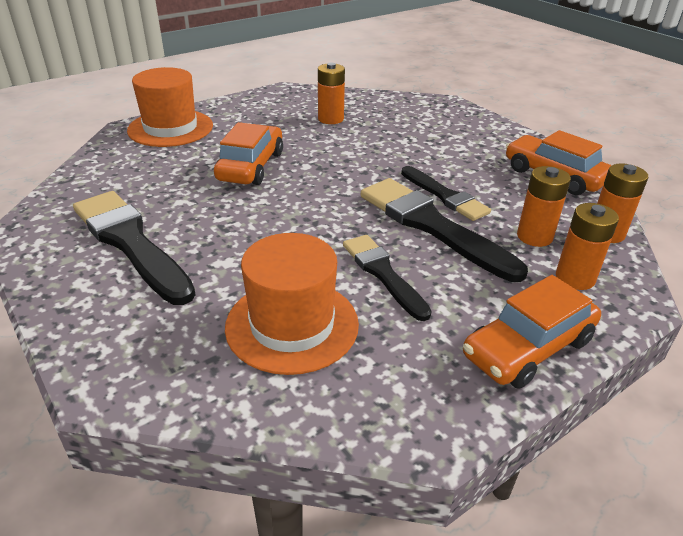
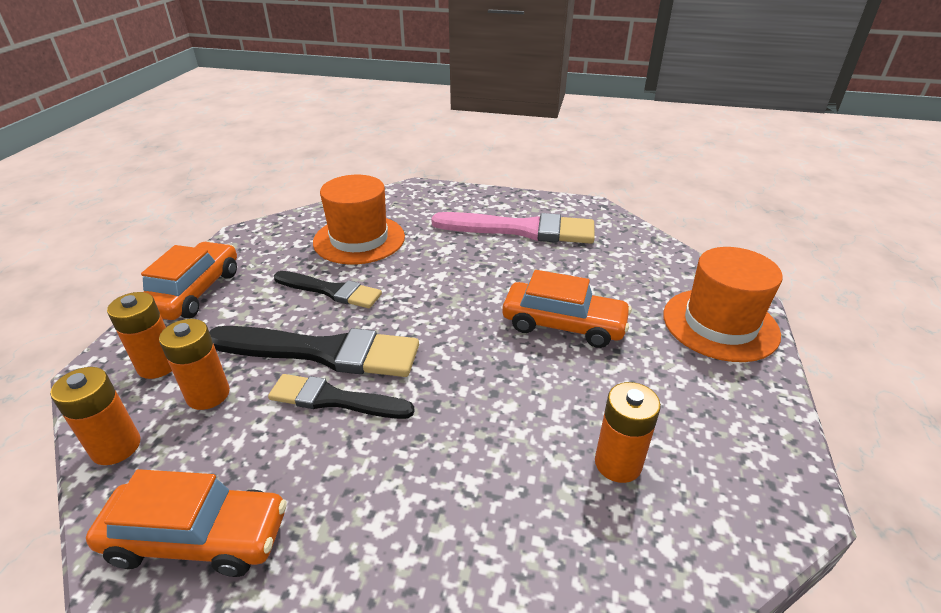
camera: 140 degrees right, 0 degrees up
(130, 243) = (521, 230): black brush -> pink brush
(251, 166) = (563, 325): orange car -> orange car turned 45 degrees counterclockwise

